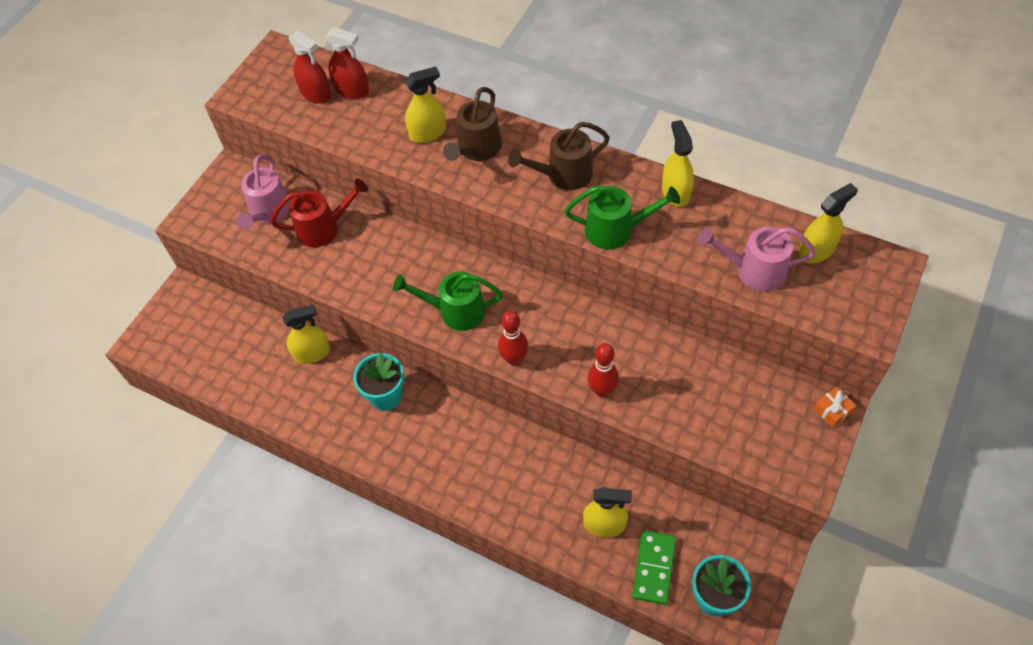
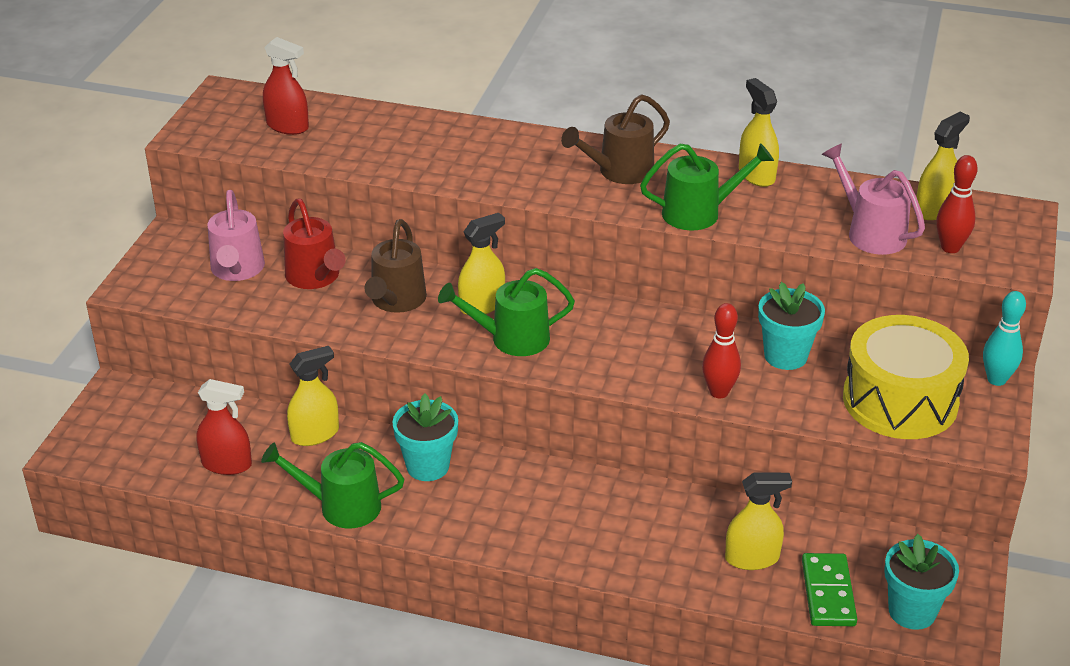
camera: 15 degrees left, 20 degrees down
(315, 425) = (340, 506): none -> green watering can
(324, 228) = (316, 278): red watering can -> red watering can turned 90 degrees clockwise
(352, 90) = (332, 120): red spray bottle -> red spray bottle (227, 464)
(428, 133) = (441, 149): yellow spray bottle -> yellow spray bottle (482, 305)
(476, 150) = (507, 159): brown watering can -> brown watering can (396, 301)
(514, 359) = (600, 375): red bowling pin -> red bowling pin (950, 248)
(665, 359) = (785, 356): none -> turquoise flower pot
(745, 421) = (900, 400): none -> yellow drum
(753, 271) = (870, 232): pink watering can -> pink watering can turned 60 degrees clockwise
(832, 410) = (996, 379): orange gift -> turquoise bowling pin

